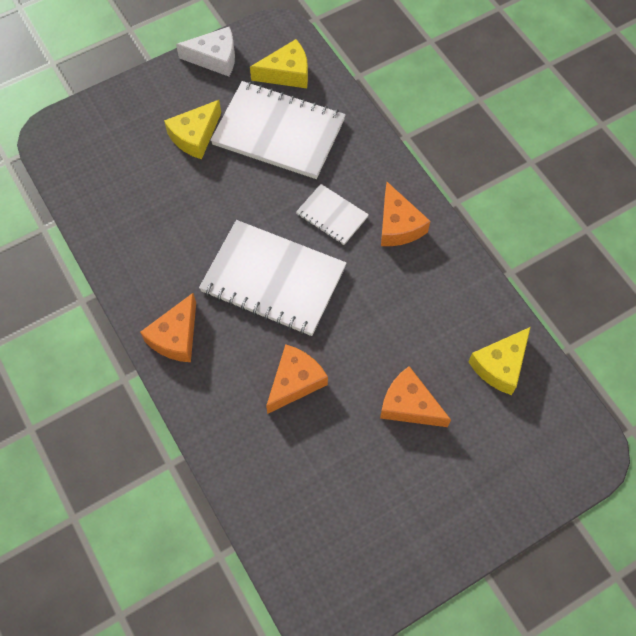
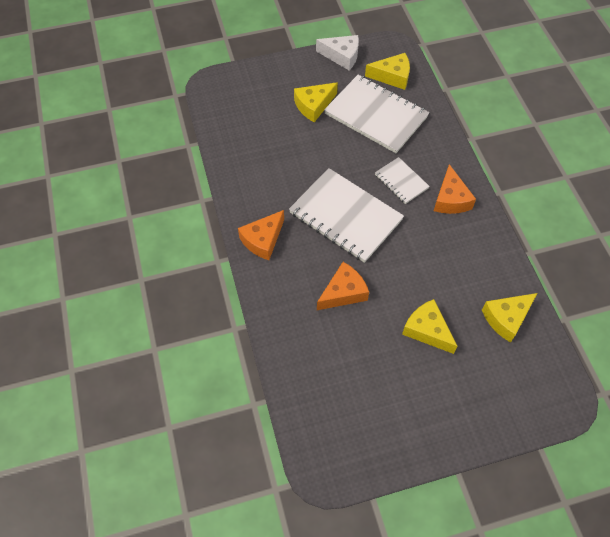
camera: 15 degrees right, 5 degrees down
(409, 405) = (427, 330): orange cheese -> yellow cheese

